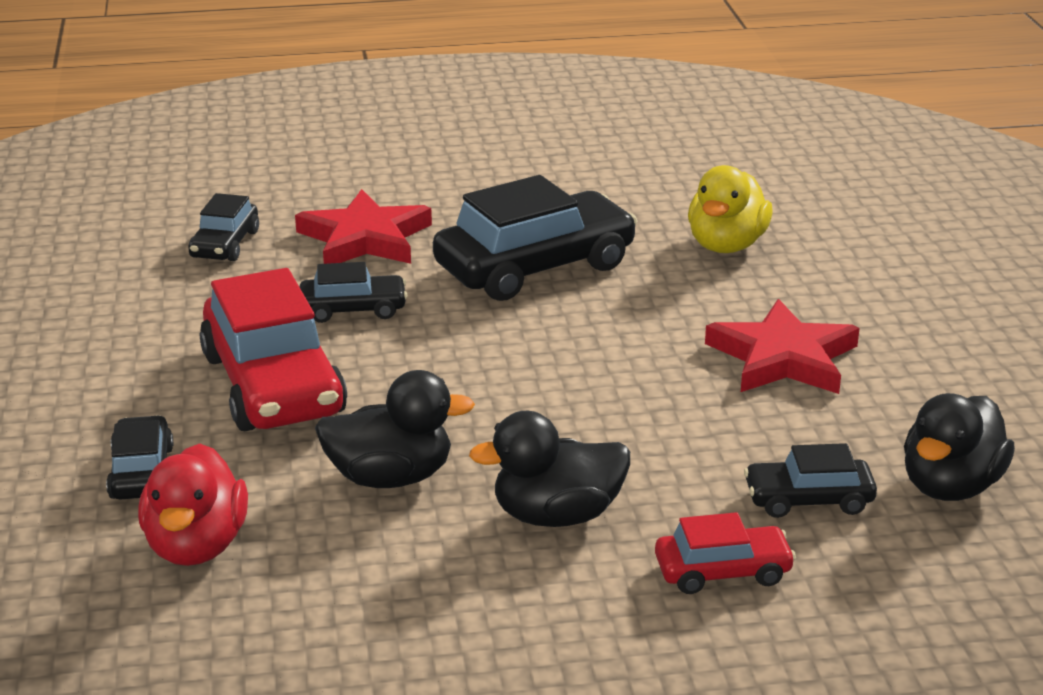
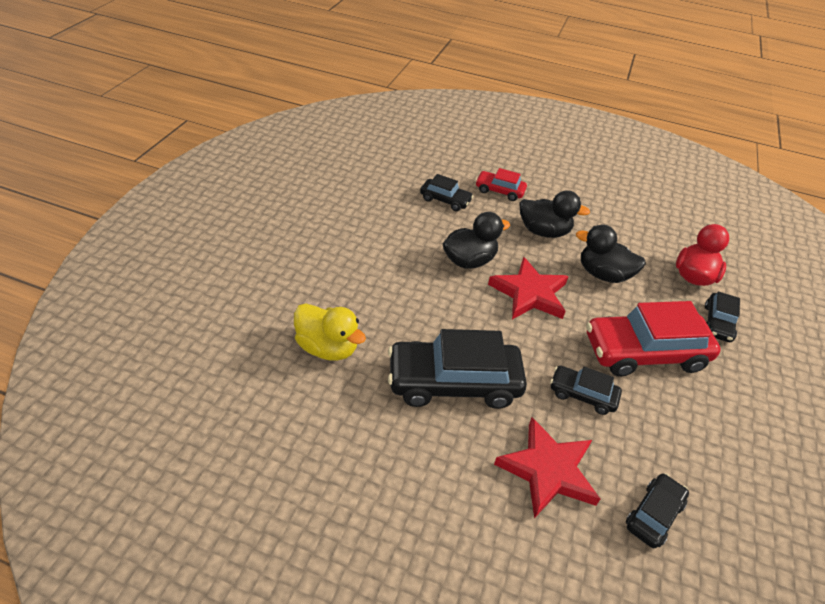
camera: 155 degrees left, 15 degrees up
(273, 385) = (644, 352): red car -> red car turned 105 degrees counterclockwise
(726, 245) = (328, 347): yellow duck -> yellow duck turned 75 degrees clockwise
(783, 358) = (385, 260): red star -> red star (529, 293)
(950, 486) = (390, 184): black duck -> black duck (469, 261)

